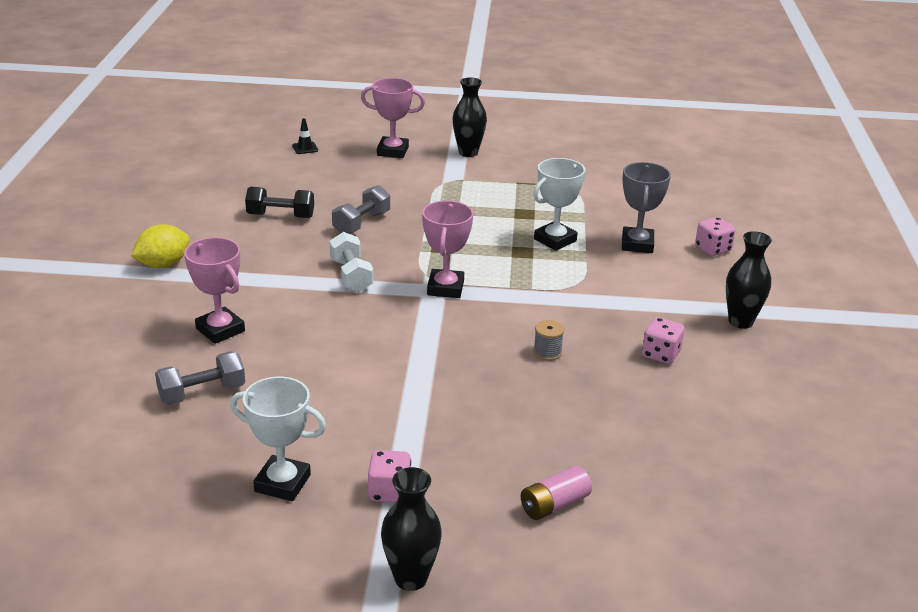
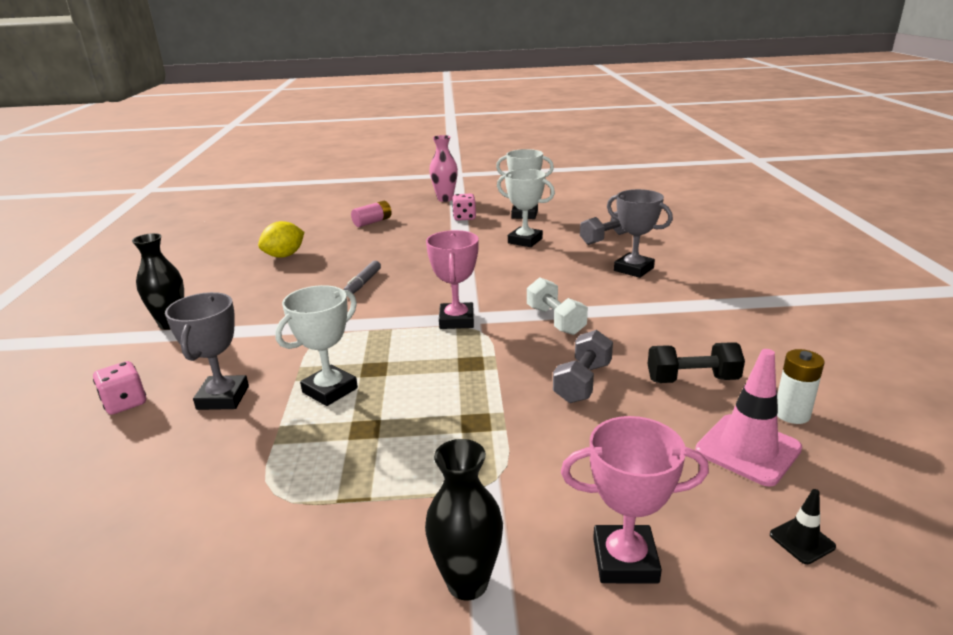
camera: 175 degrees right, 5 degrees down
(163, 264) = (748, 309): yellow lemon -> yellow lemon (284, 255)
(220, 330) = (633, 269): pink trophy -> grey trophy
(240, 190) = (792, 414): none -> white battery
(289, 178) = (748, 449): none -> pink traffic cone
(318, 407) = (525, 241): none -> white trophy
(410, 578) = (445, 199): black vase -> pink vase
(547, 352) = (363, 283): grey spool -> grey marker
(660, 354) = (267, 292): pink dice -> none

